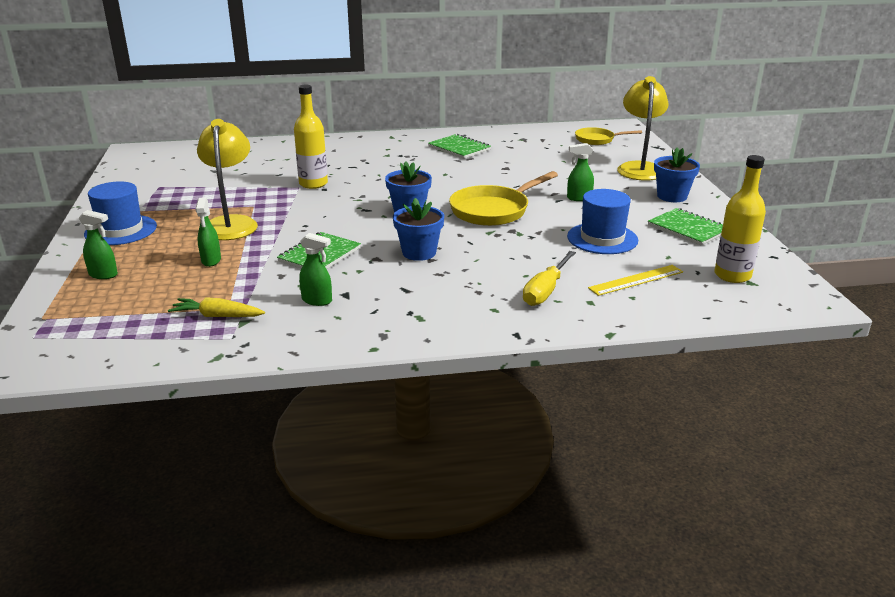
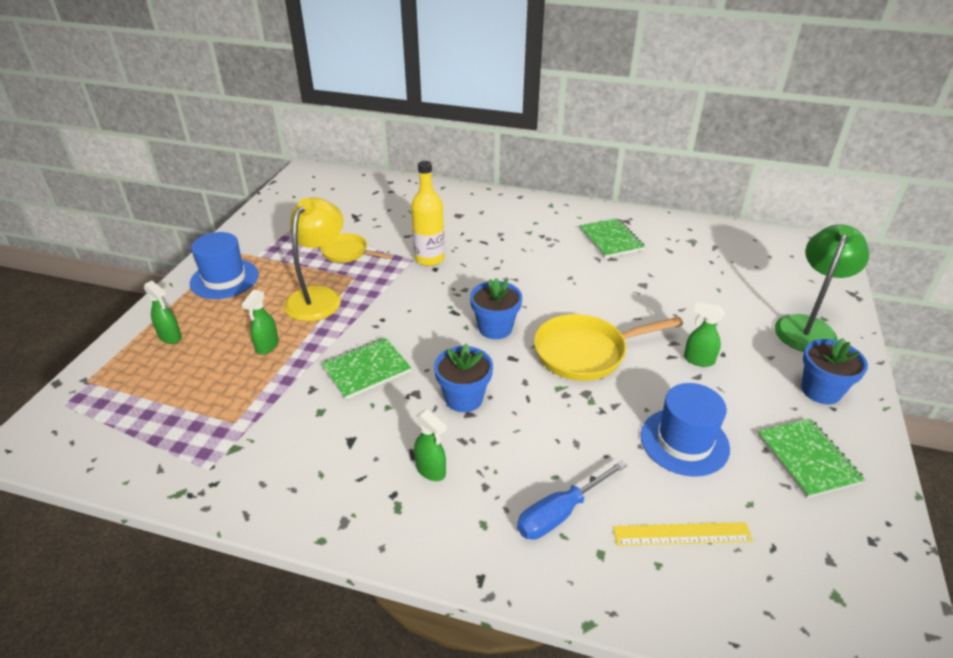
camera: 25 degrees right, 10 degrees up
(217, 316) = (219, 431): yellow carrot -> none
(317, 301) = (318, 441): green spray bottle -> green spray bottle (431, 470)
(545, 291) = (560, 513): yellow screwdriver -> blue screwdriver
(597, 140) = (782, 263): yellow pan -> yellow pan (348, 253)
(639, 168) = (807, 327): yellow lamp -> green lamp
(732, 275) = (818, 573): yellow bottle -> none

